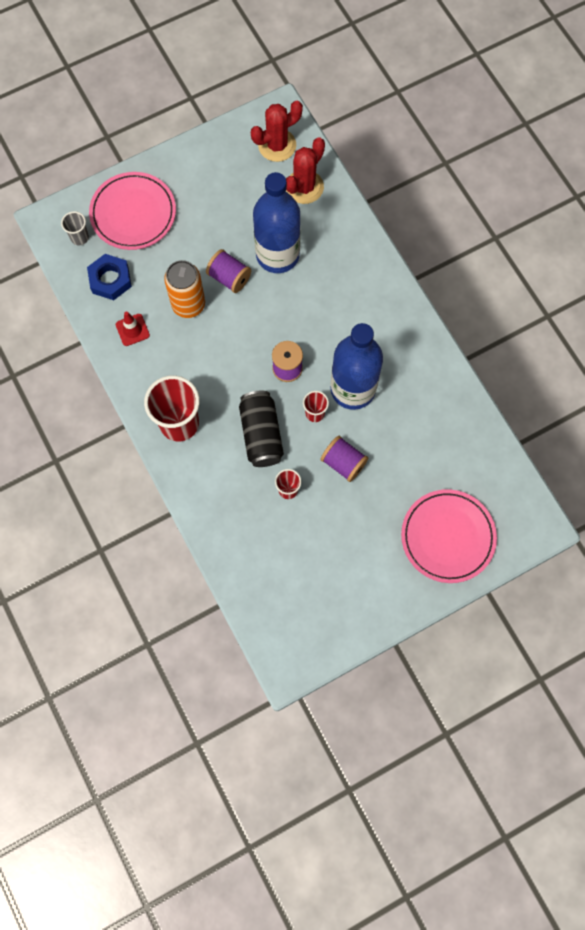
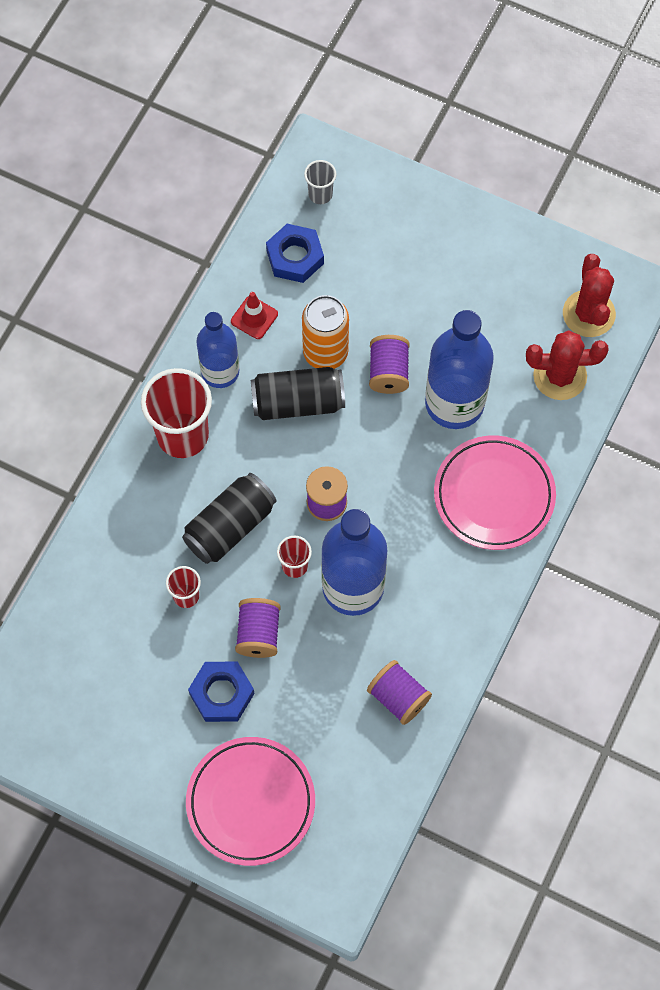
camera: 55 degrees right, 5 degrees down
(133, 213) = (389, 226): pink plate -> pink plate (494, 495)
(153, 373) = (220, 371): none -> blue bottle
(209, 341) = (298, 402): none -> black can
(277, 145) = (588, 314): red cactus -> red cactus turned 60 degrees clockwise
(367, 509) = (221, 694): none -> blue nut
(440, 409) = (398, 697): none -> purple spool

